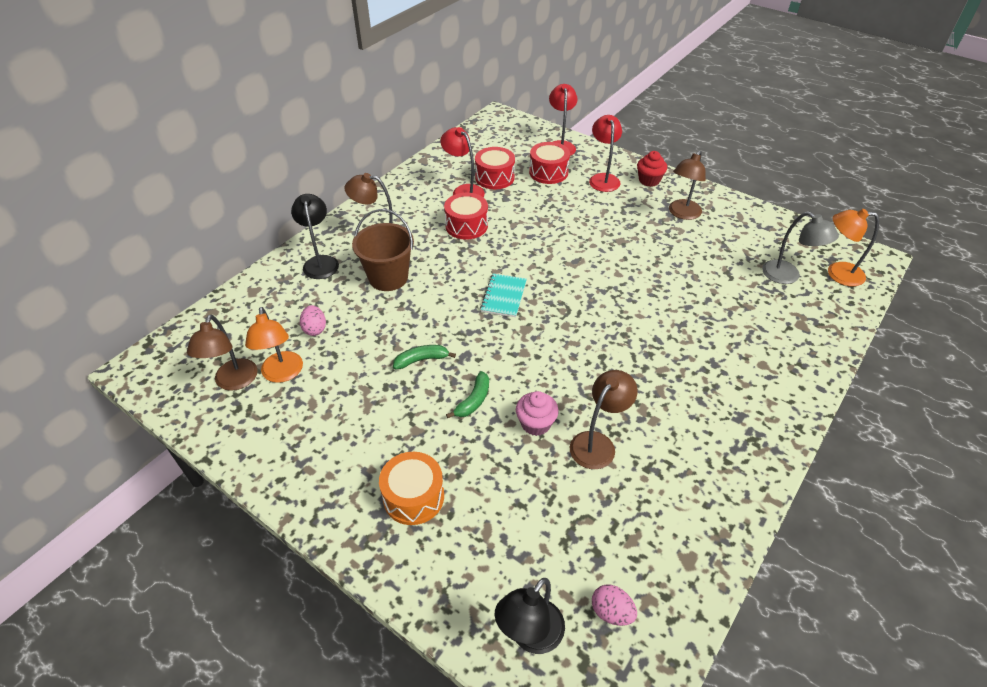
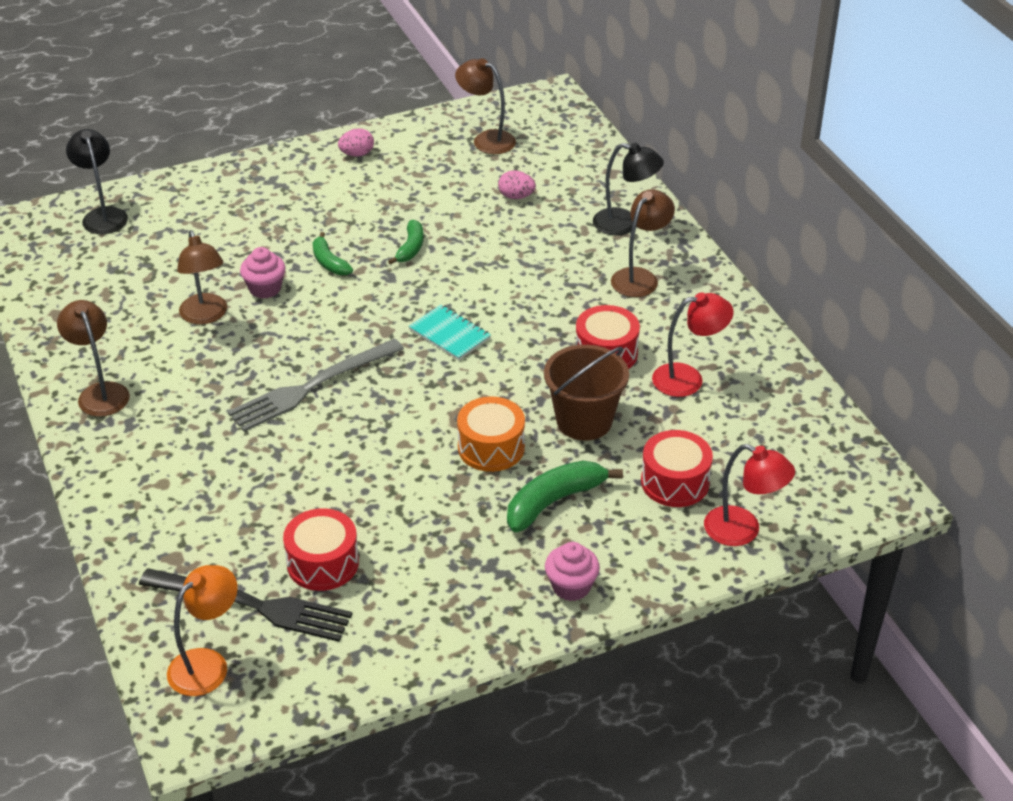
camera: 120 degrees right, 5 degrees down
(282, 374) = (471, 166): orange lamp -> none
(388, 277) = (556, 263): brown bucket -> brown bucket (584, 421)
(413, 497) = (267, 199): orange drum -> orange drum (491, 447)
(494, 177) = (700, 420): red drum -> red drum (323, 563)
(602, 204) = (553, 502): none -> green banana
(603, 179) = (615, 535): red lamp -> none
(611, 612) = (72, 257): pink egg -> pink egg (357, 154)
(612, 338) = (312, 387): none -> grey fork
(649, 180) = (571, 586): red cupcake -> pink cupcake
(682, 214) = (463, 576): brown lamp -> brown lamp (100, 392)
(787, 276) = (252, 605): grey lamp -> black fork

